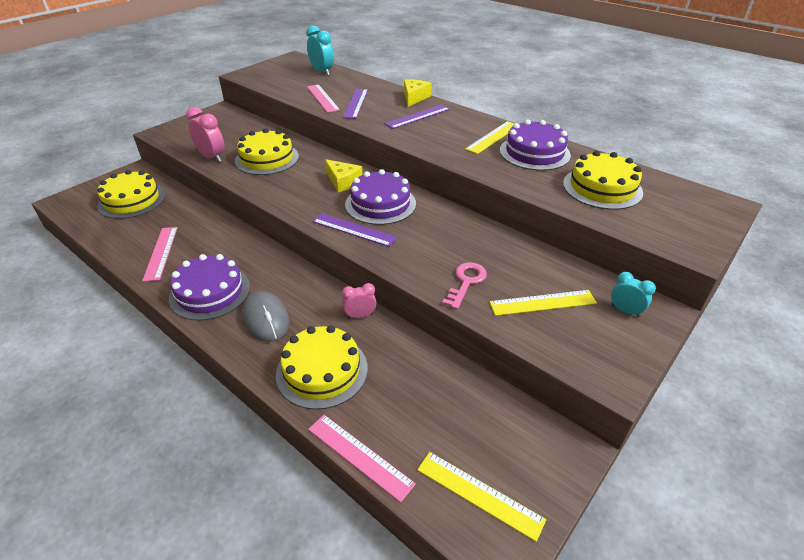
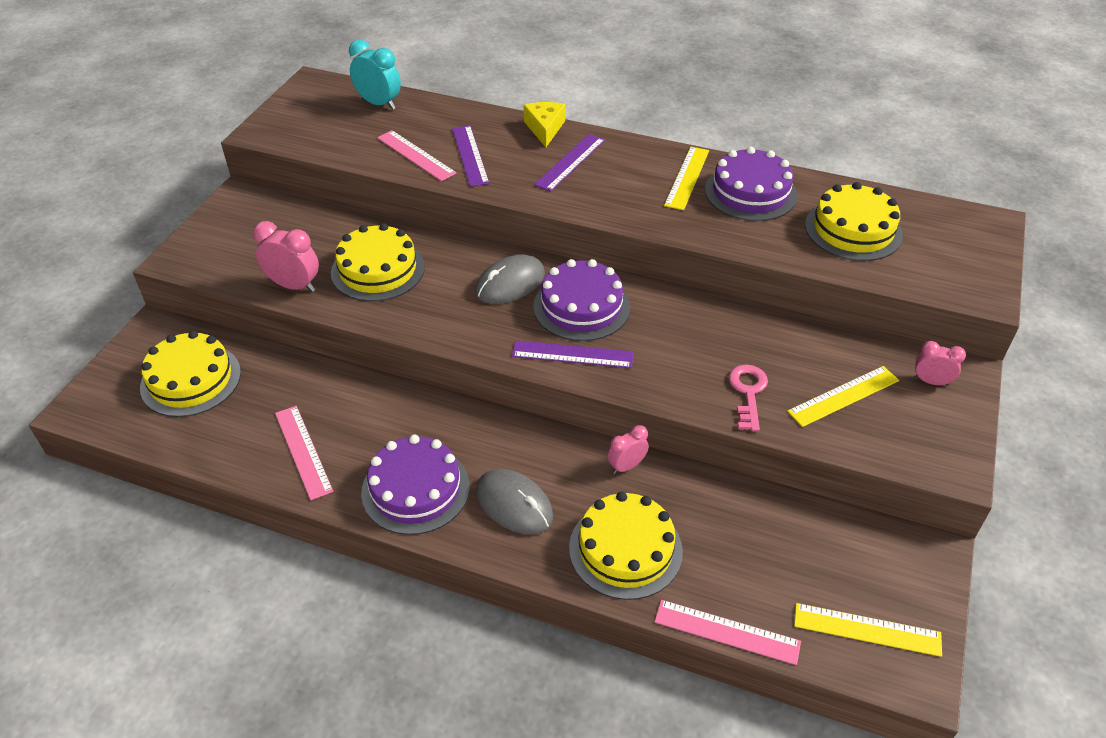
camera: 20 degrees left, 5 degrees up
(343, 181) = (510, 283): yellow cheese -> grey mouse
(625, 310) = (931, 381): turquoise clock -> pink clock

